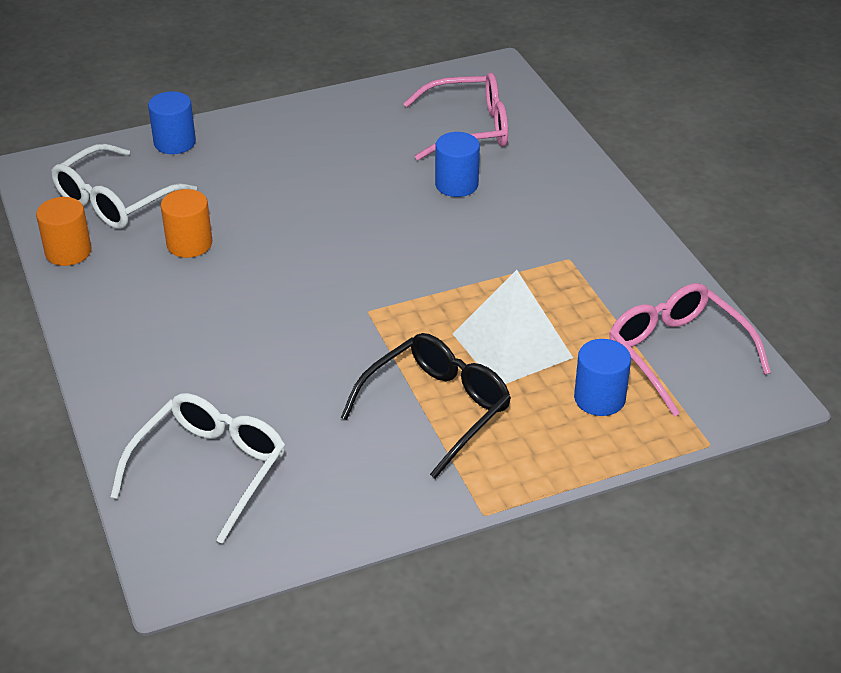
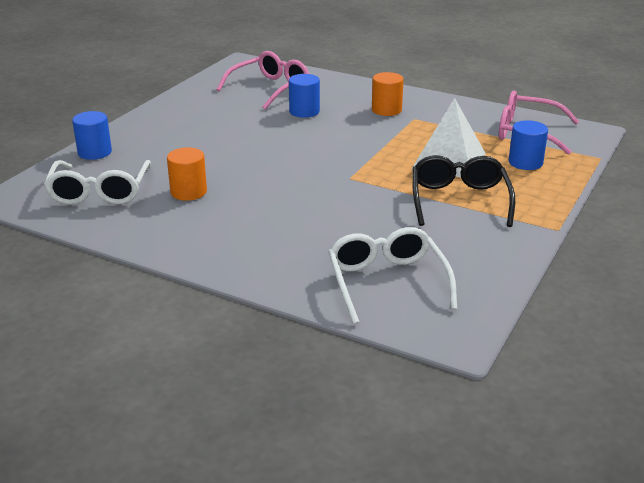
camera: 40 degrees left, 10 degrees down
(68, 252) = (109, 227): orange cylinder -> orange cylinder (386, 110)

